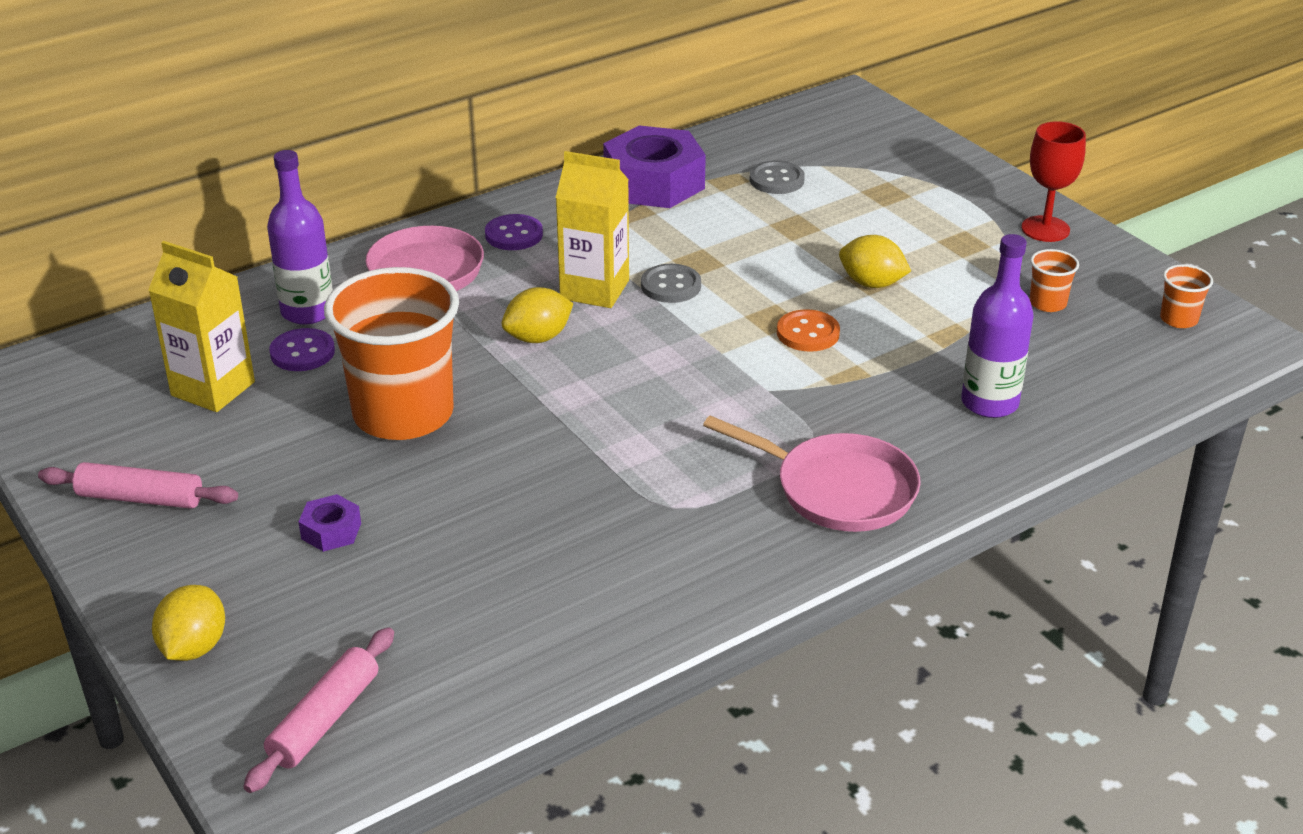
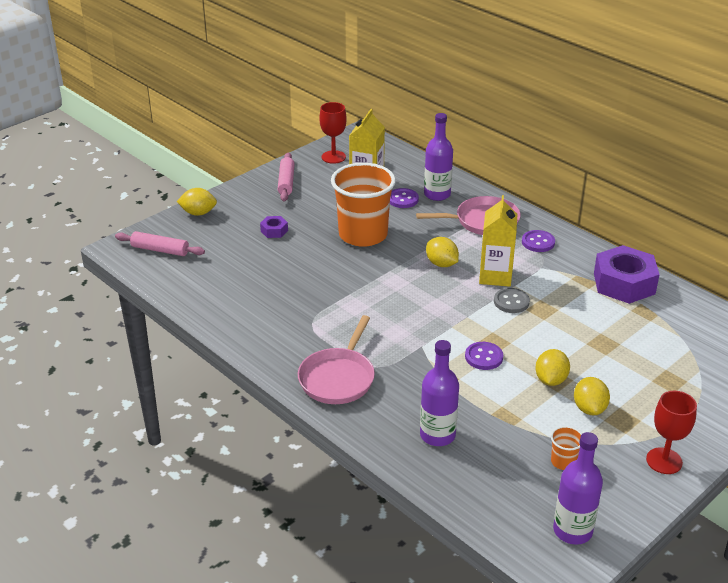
camera: 80 degrees right, 0 degrees up
(78, 421) = (333, 157): none -> red goblet
(776, 180) = (657, 331): grey button -> none
(808, 333) = (483, 357): orange button -> purple button
(938, 263) = (589, 408): none -> yellow lemon
(1178, 319) = (572, 531): orange cup -> purple bottle

